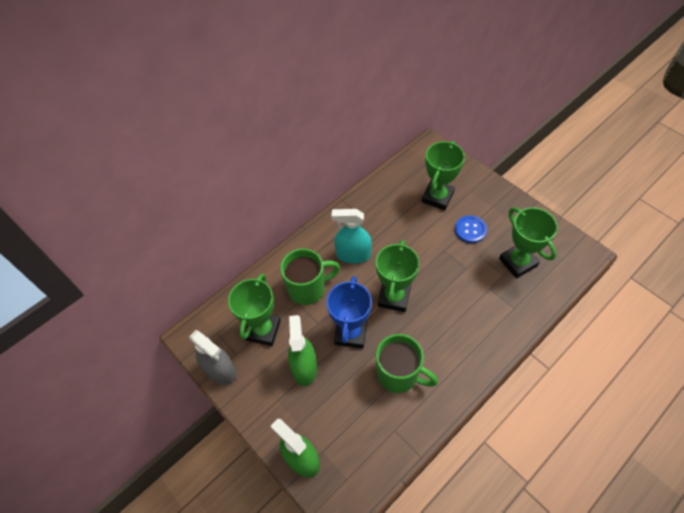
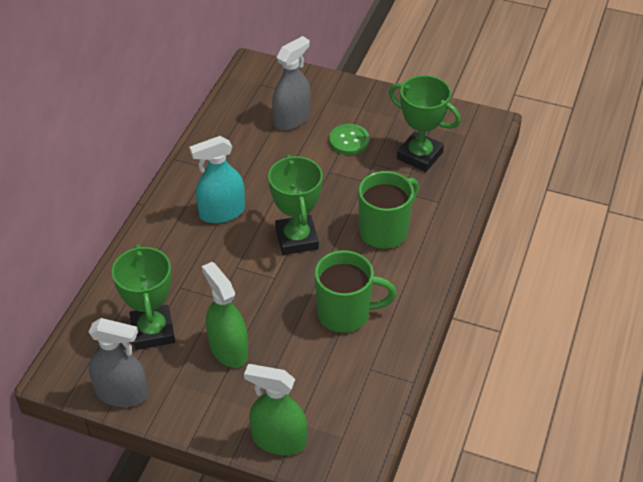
camera: 30 degrees left, 10 degrees down
(308, 289) = (185, 267): green mug -> green mug (385, 231)
(351, 333) = (265, 294): blue trophy -> none
(437, 197) = (292, 119): green trophy -> grey spray bottle
(470, 230) = (349, 140): blue button -> green button

